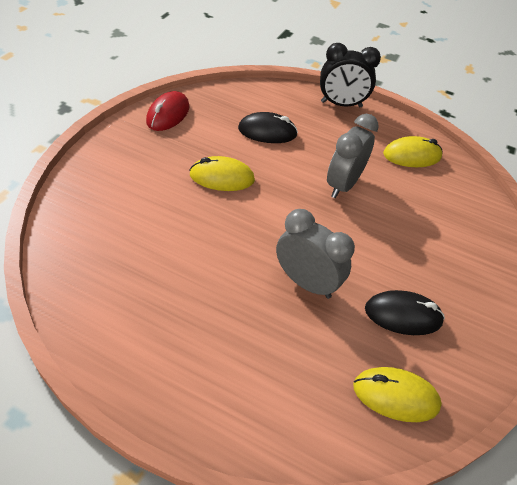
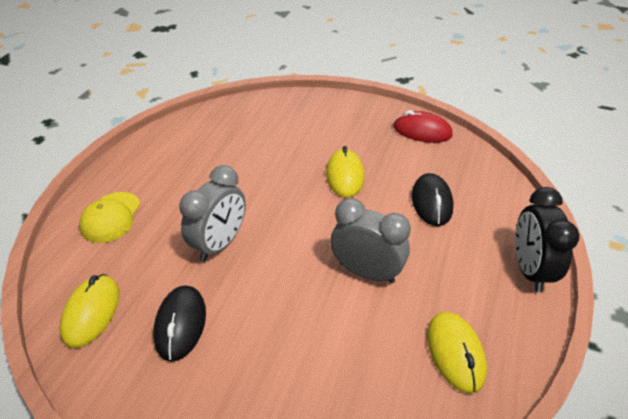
camera: 90 degrees right, 5 degrees down
(255, 393) = (111, 217): none -> yellow cap

